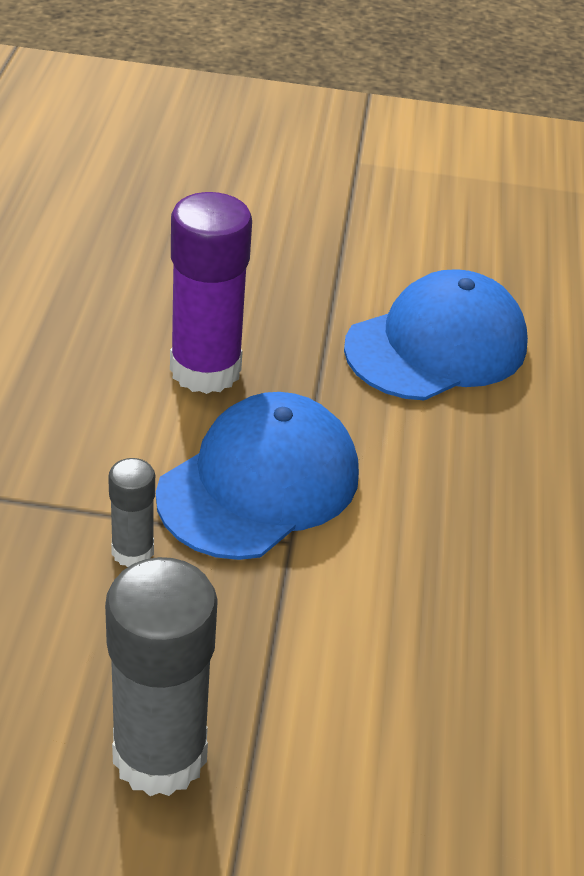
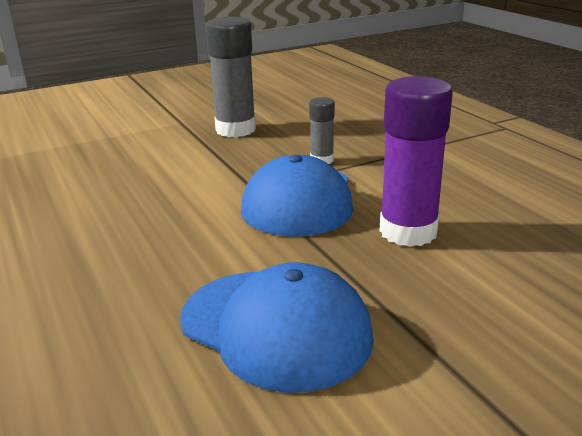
camera: 150 degrees right, 15 degrees down
(436, 346) = (275, 328): blue cap -> blue cap turned 75 degrees counterclockwise

